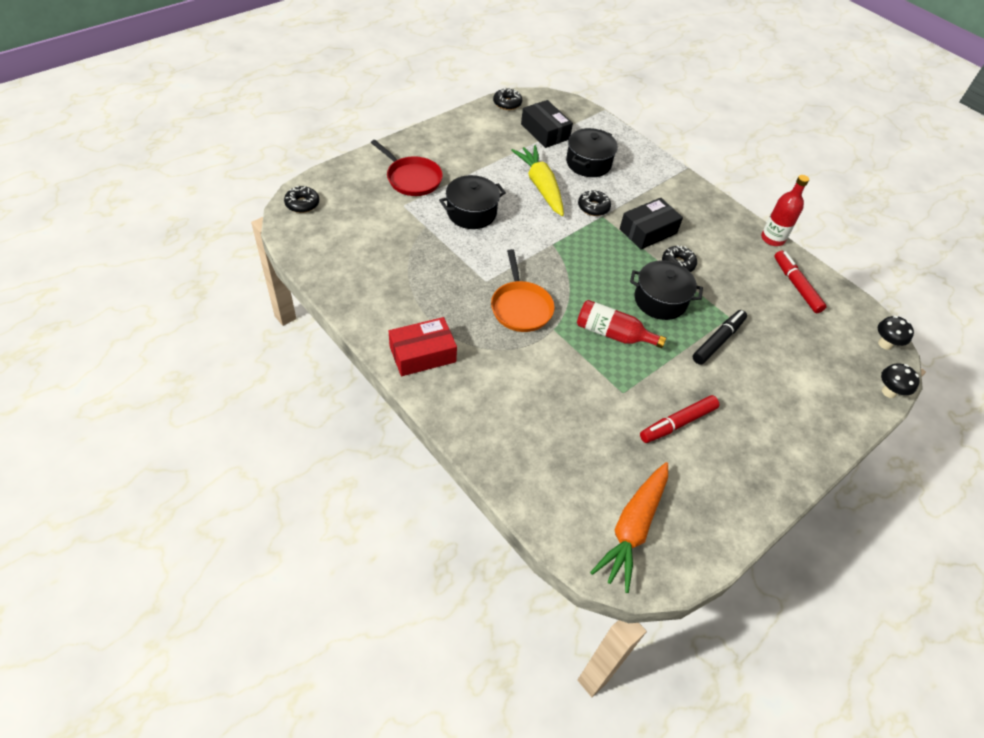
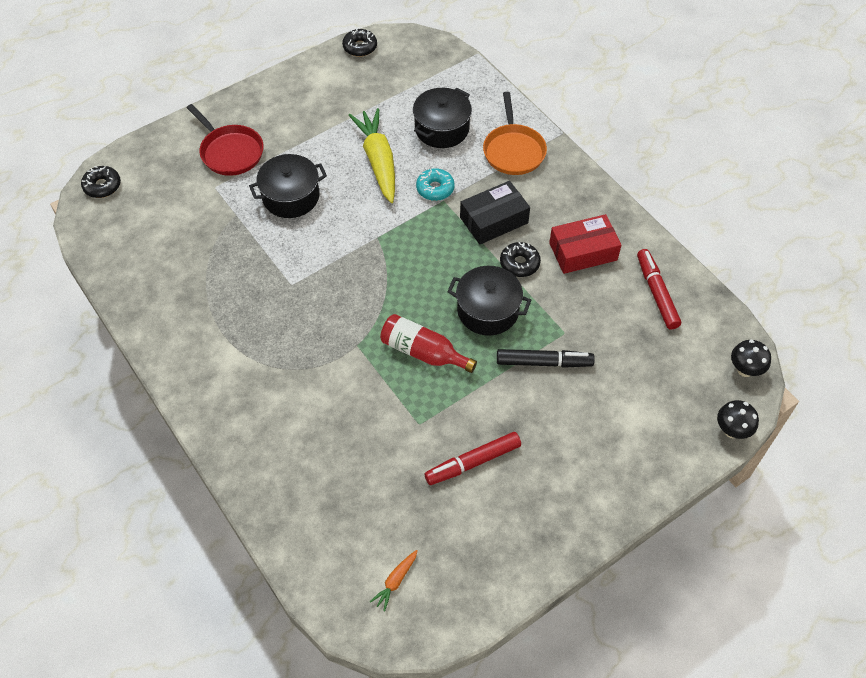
camera: 10 degrees right, 5 degrees up
(422, 354) = (206, 373): red box -> red box (583, 251)
(521, 307) = (325, 318): orange pan -> orange pan (513, 151)
(545, 132) = (398, 86): black box -> none
(593, 207) = (435, 189): black donut -> turquoise donut
(633, 528) = (395, 581): orange carrot -> orange carrot, size x0.43
(718, 341) = (544, 362): black marker -> black marker turned 45 degrees clockwise
(772, 239) = (643, 230): red bottle -> none

